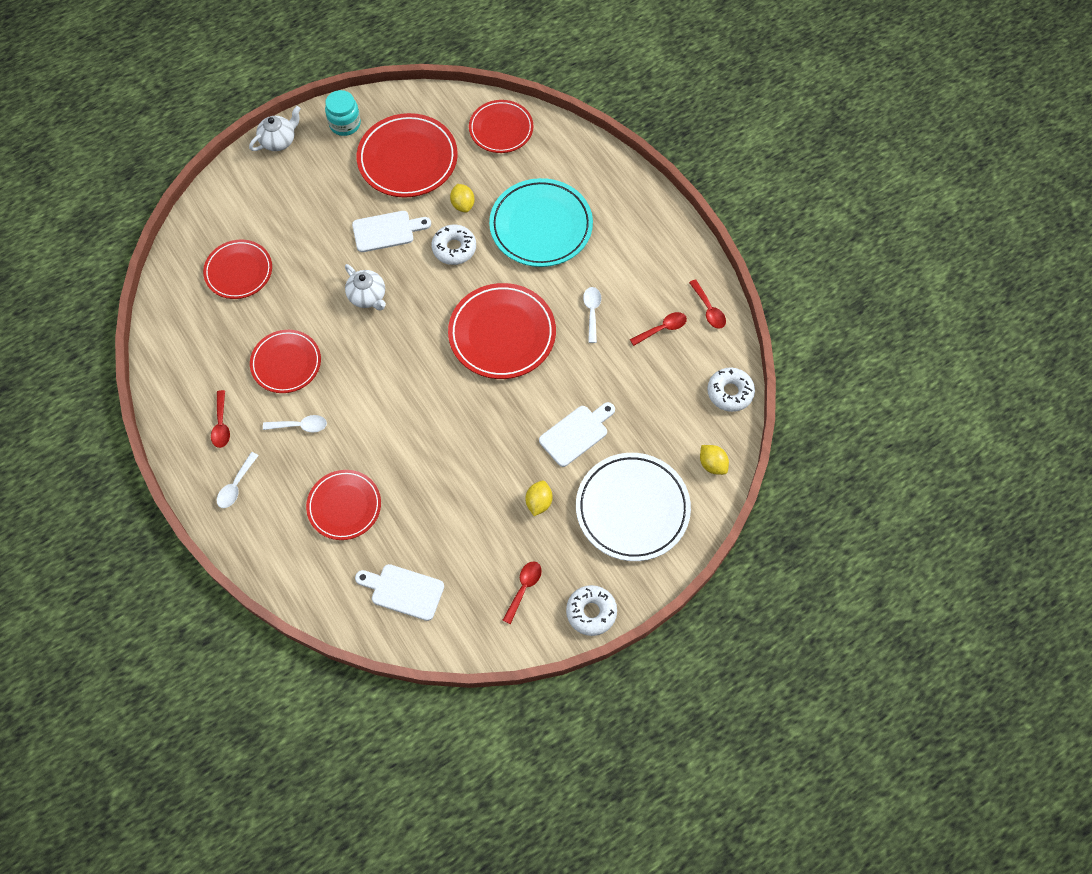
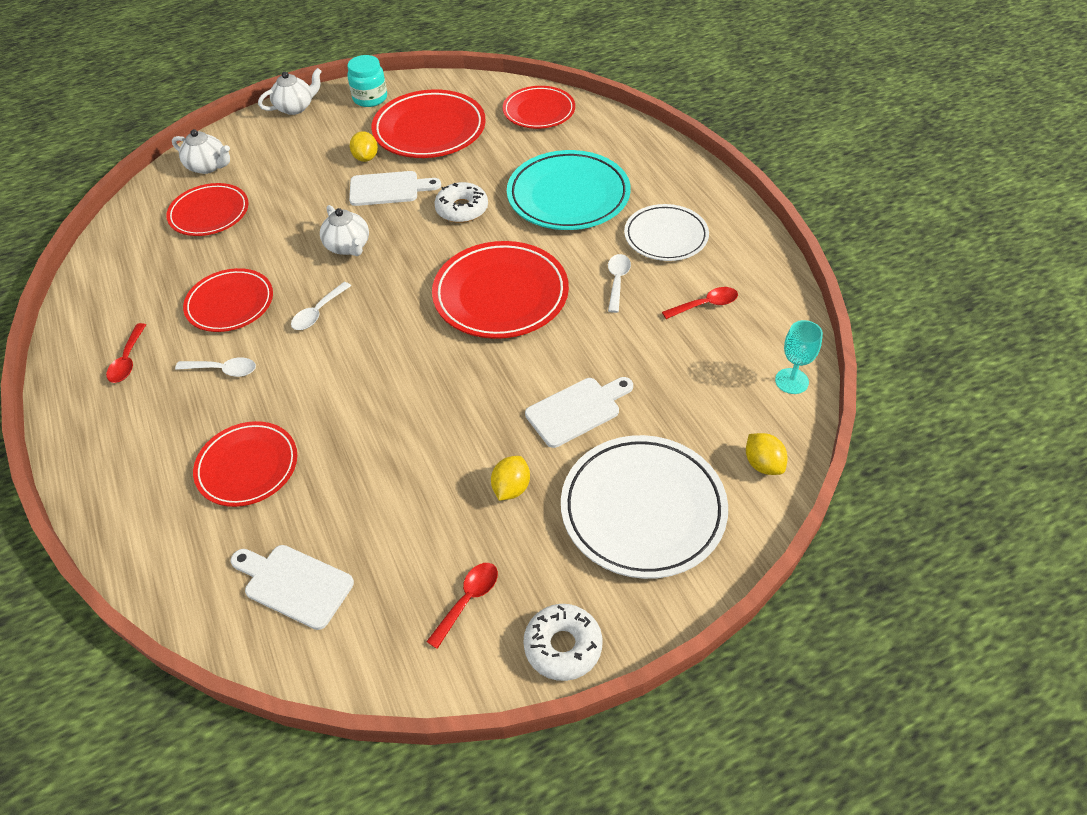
camera: 10 degrees right, 15 degrees down
(220, 218) = (208, 166): none -> white teapot
(236, 485) = (118, 429): white spoon -> white spoon (318, 312)
(463, 205) = (481, 171): yellow lemon -> yellow lemon (366, 158)
(625, 263) = (666, 236): none -> white plate
(708, 309) = (767, 289): red spoon -> none
(730, 392) = (791, 381): white donut -> turquoise goblet

